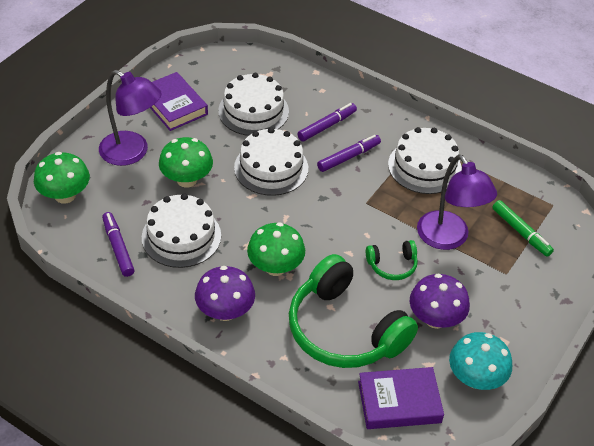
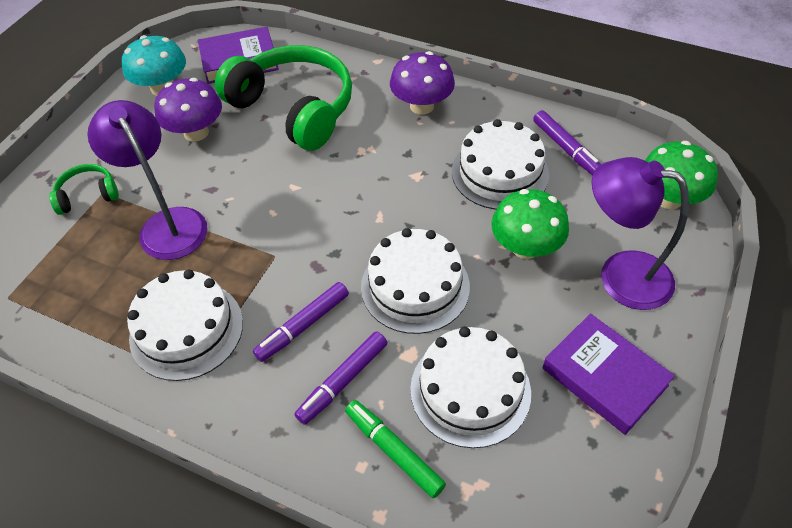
camera: 175 degrees right, 5 degrees up
(275, 267) = (379, 156): green mushroom -> none
(392, 265) = (241, 180): green headphones -> green headphones (87, 195)
(521, 232) = (68, 248): green marker -> green marker (394, 451)

